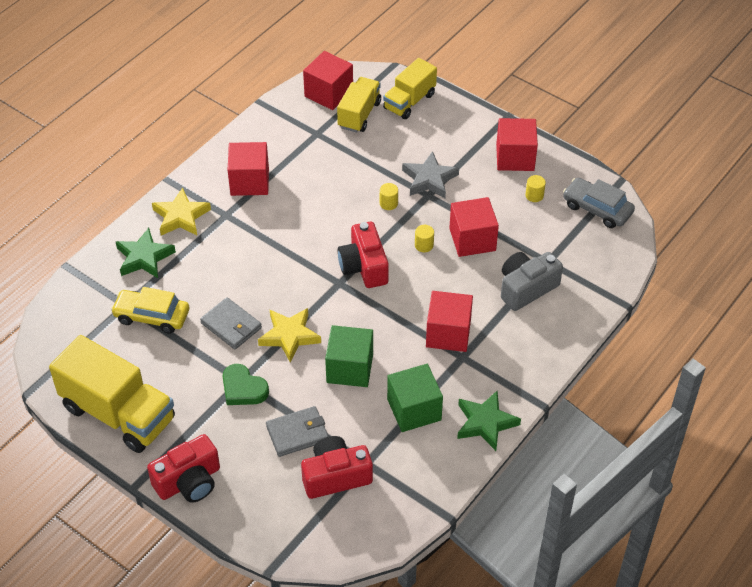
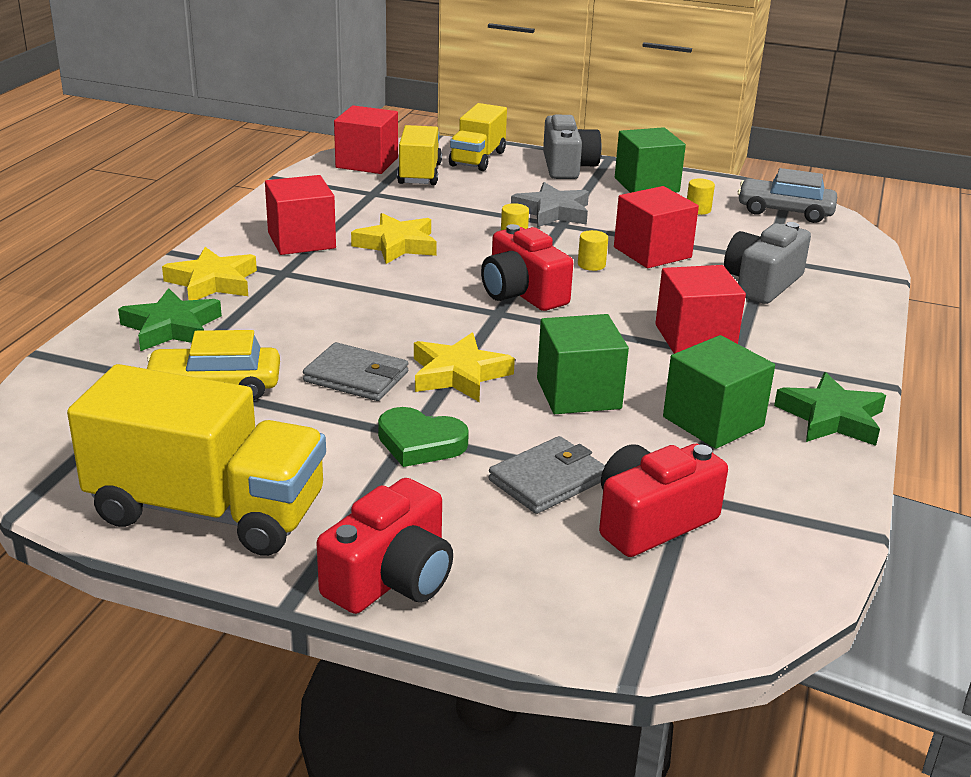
camera: 20 degrees left, 20 degrees down
(308, 198) = (396, 245): none -> yellow star
(470, 123) = (567, 166): none -> grey camera
(515, 157) = (646, 185): red cube -> green cube

